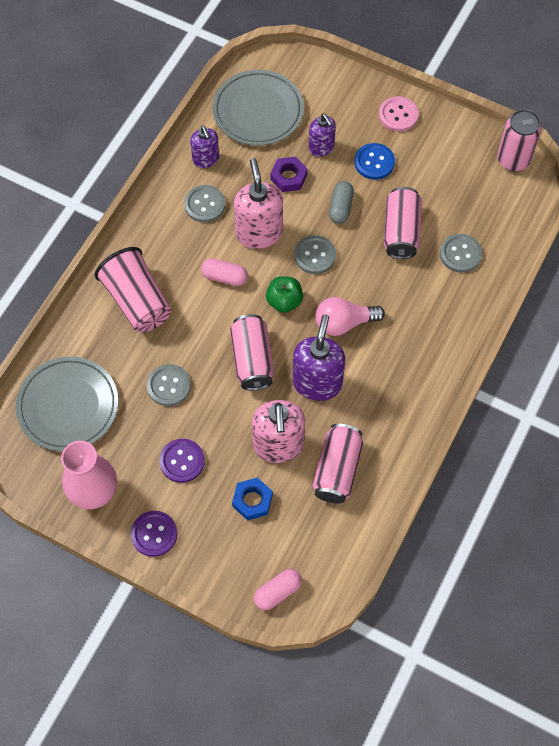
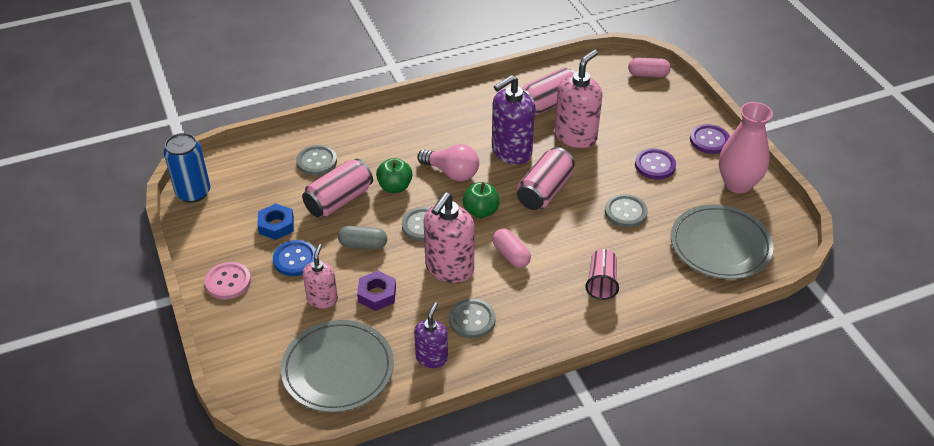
camera: 140 degrees left, 20 degrees down
(137, 301) = (601, 282): pink cup -> pink cup, size x0.58
(252, 500) = (623, 120): blue nut -> blue nut (276, 225)
(321, 148) = (322, 299): purple soap dispenser -> pink soap dispenser
(340, 207) = (363, 245): grey capsule -> grey capsule turned 45 degrees clockwise
(373, 275) = (395, 187): none -> green apple
(513, 160) = (193, 193): pink can -> blue can

